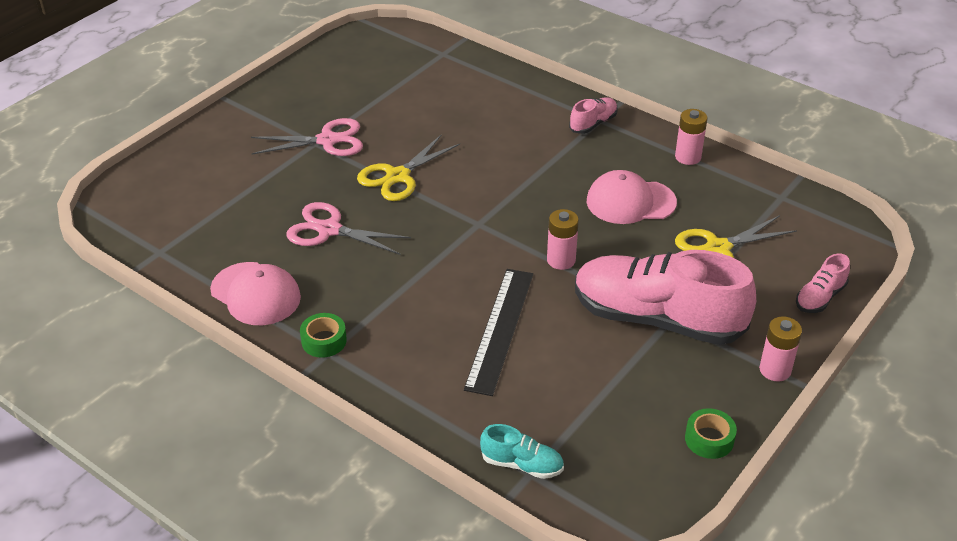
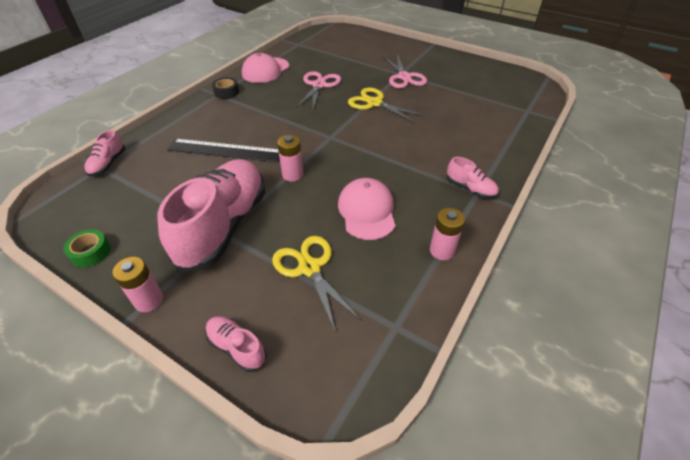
camera: 85 degrees right, 5 degrees up
(324, 341) = (226, 92): green tape -> black tape
(522, 464) = (108, 164): turquoise shoe -> pink shoe

